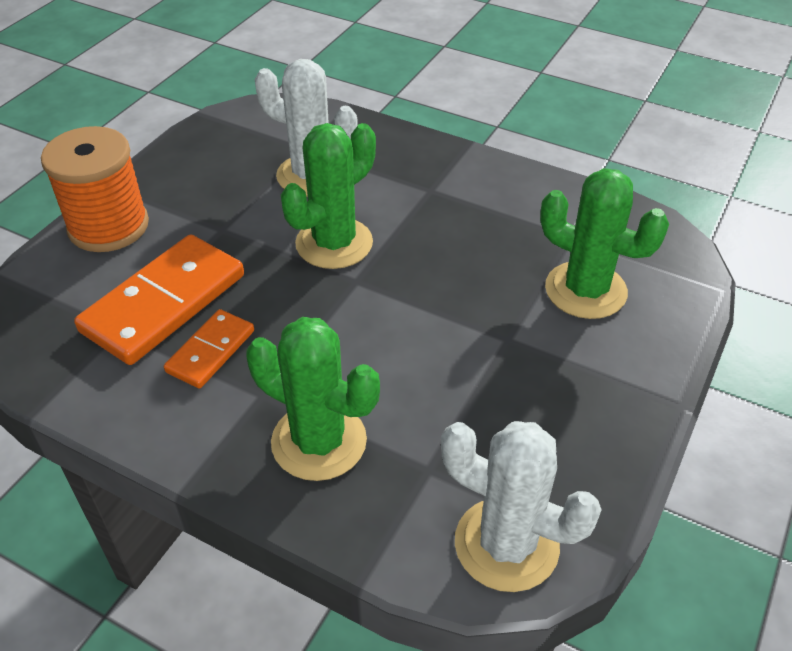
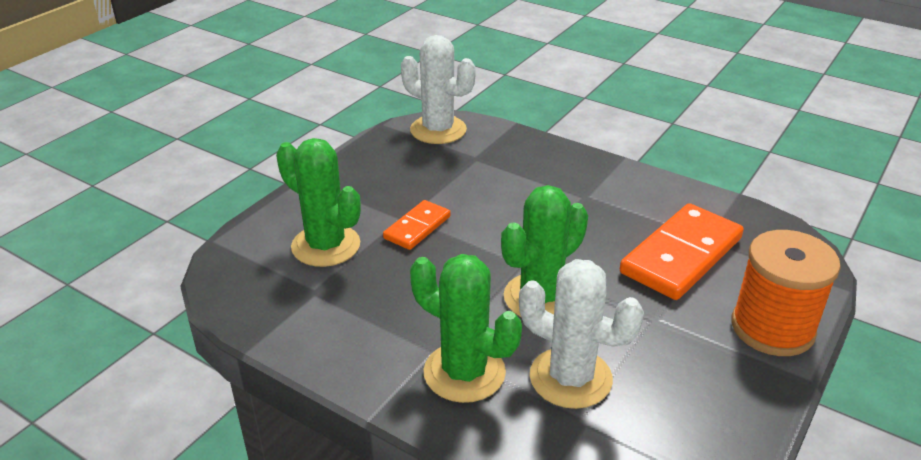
camera: 175 degrees left, 10 degrees down
(210, 351) = (630, 221): orange domino -> orange domino (417, 227)
(319, 441) = (543, 172): green cactus -> green cactus (464, 372)

